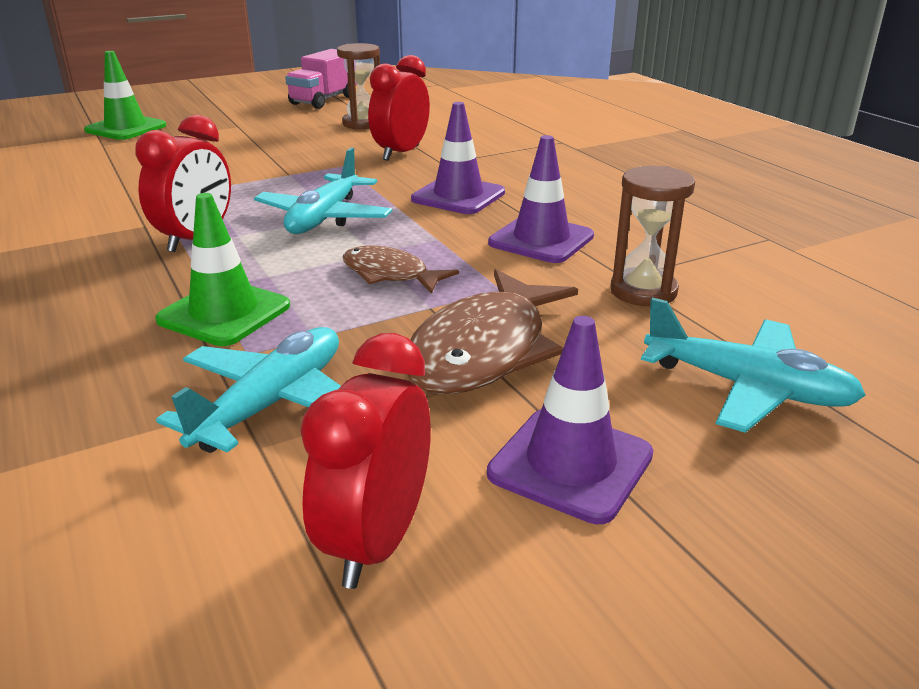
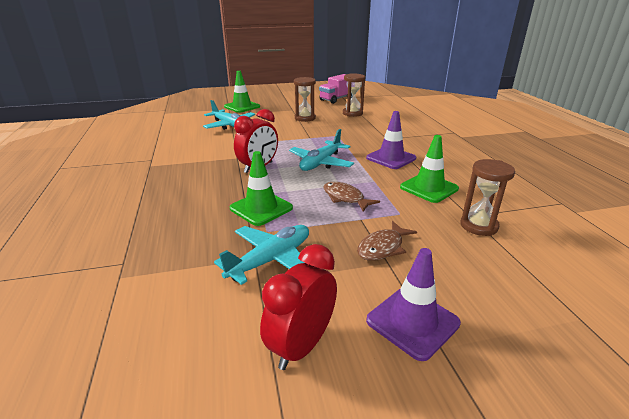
camera: 15 degrees right, 0 degrees up
(268, 139) = (305, 118): none -> brown hourglass
(401, 153) = (367, 131): red clock -> none
(484, 350) = (383, 247): brown fish -> brown fish, size x0.58
(541, 240) = (429, 188): purple traffic cone -> green traffic cone
(747, 388) = (526, 294): turquoise plane -> turquoise plane (230, 125)

